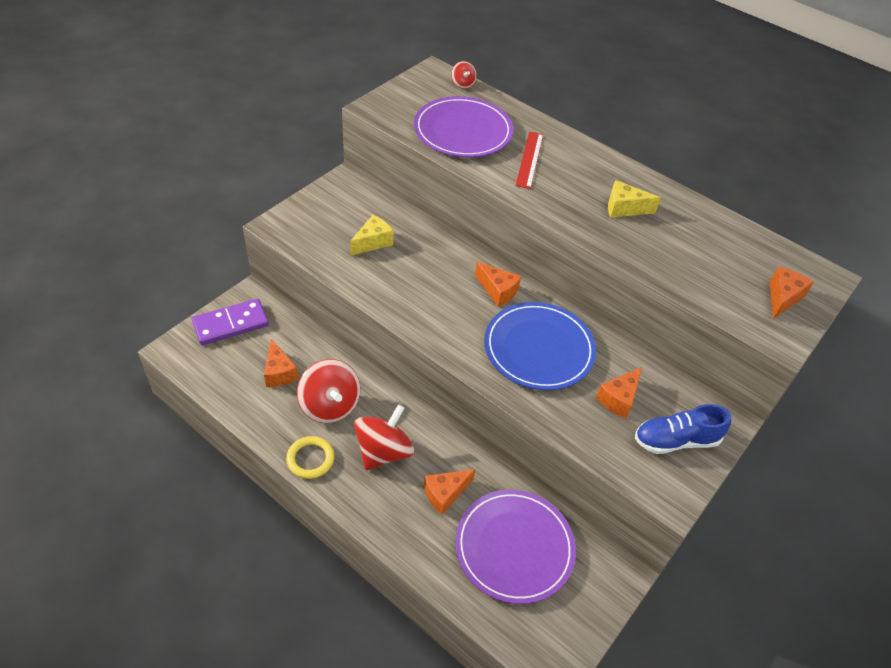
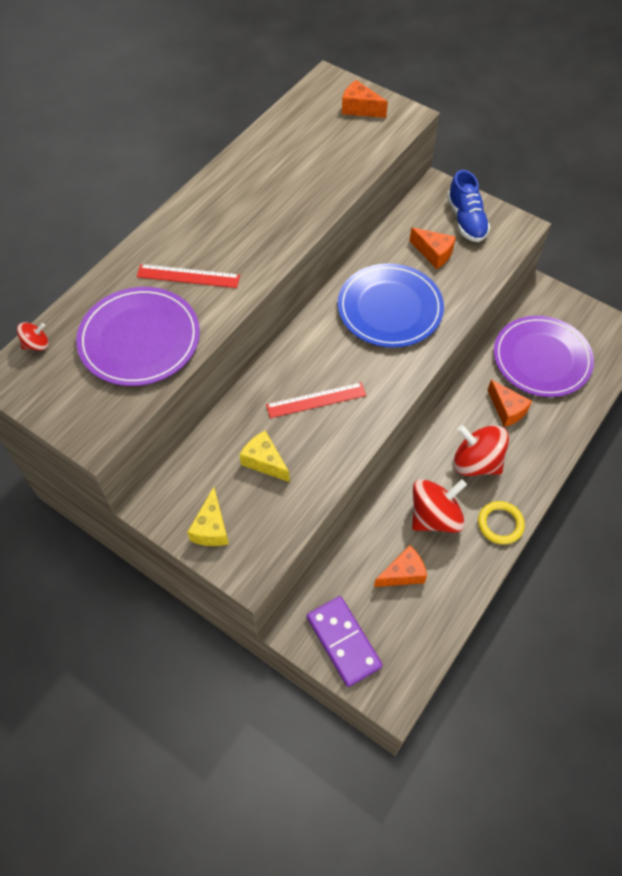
camera: 90 degrees left, 10 degrees up
(431, 280) = (316, 400): none -> red ruler
(498, 291) = (321, 342): orange cheese -> none
(624, 208) = (259, 202): yellow cheese -> yellow cheese (211, 528)

